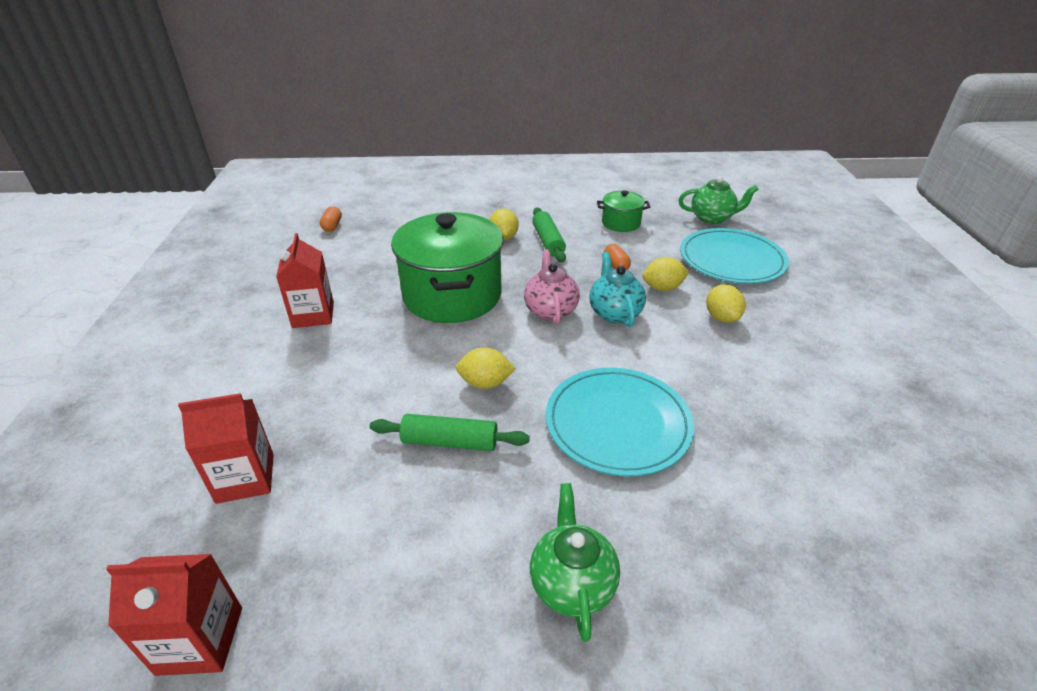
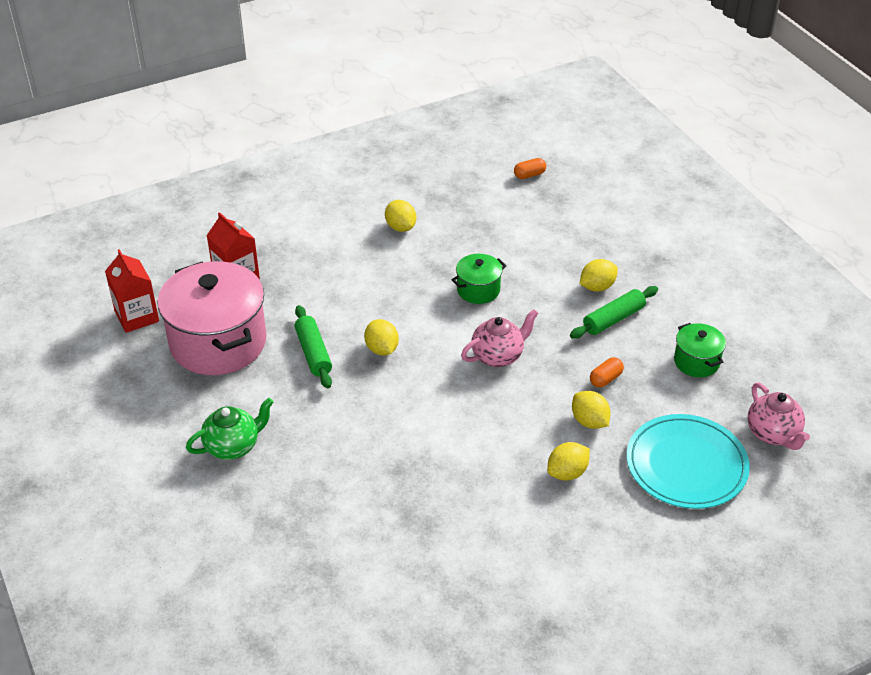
camera: 65 degrees right, 5 degrees up
(313, 315) = (400, 227): red carton -> yellow lemon
(353, 538) = (218, 342): none -> pink pot
(452, 295) = (478, 290): green pot -> green pot, size x0.47
(614, 313) = (523, 398): turquoise teapot -> none
(617, 423) = (381, 434): turquoise plate -> none
(712, 218) = (773, 434): green teapot -> pink teapot

